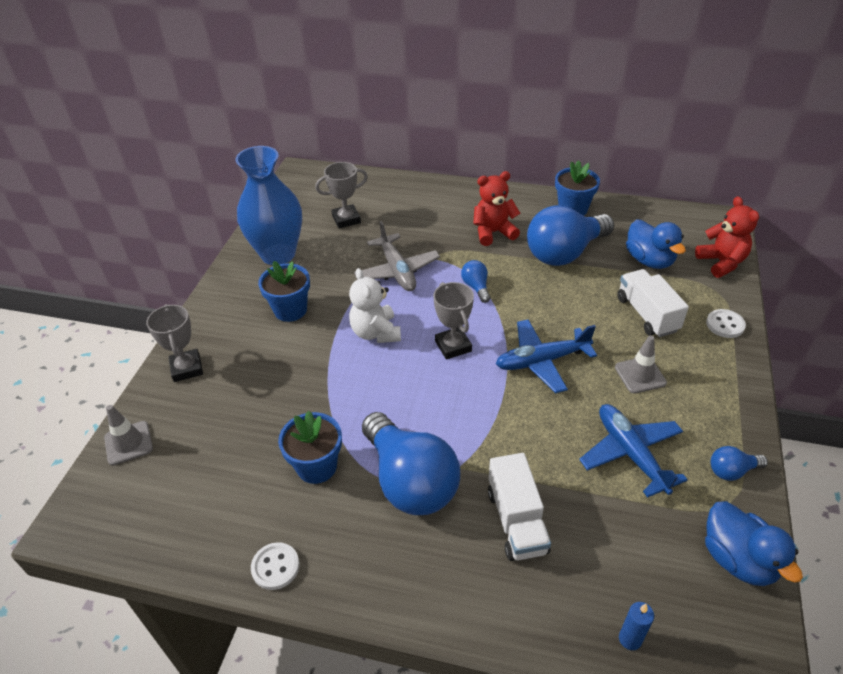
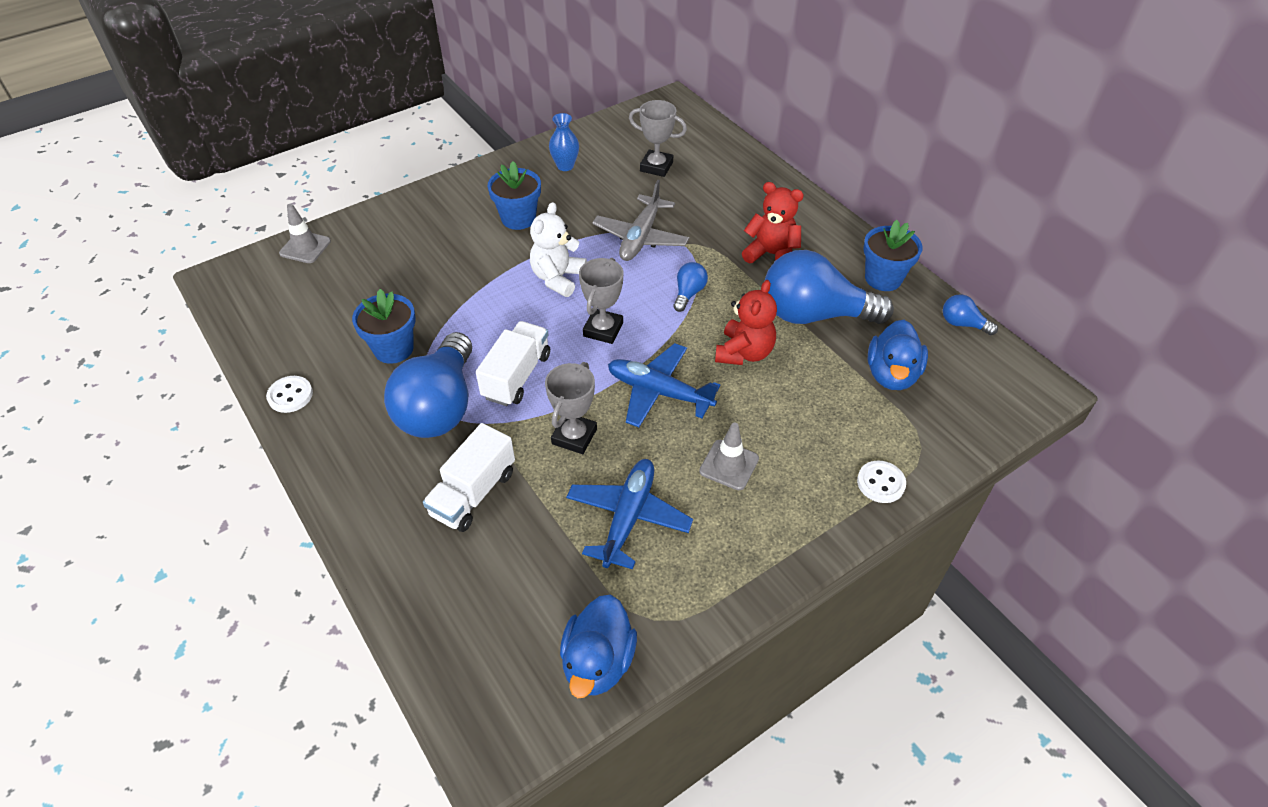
camera: 40 degrees right, 5 degrees up
(187, 368) = (397, 218): grey trophy -> grey trophy (574, 436)
(278, 254) = (565, 166): blue vase -> blue vase, size x0.45
(630, 639) = (440, 636): blue candle -> none
(647, 314) = (814, 420): white truck -> white truck (516, 376)
(721, 263) = (969, 426): red teddy bear -> red teddy bear (744, 353)
(732, 471) = (694, 599): blue light bulb -> blue light bulb (962, 324)

